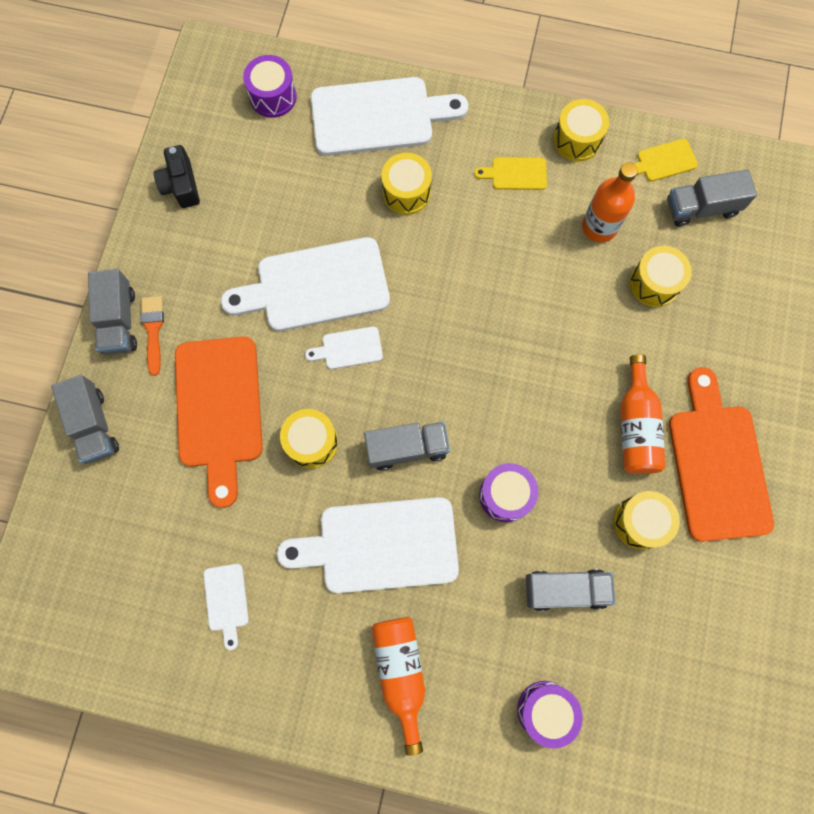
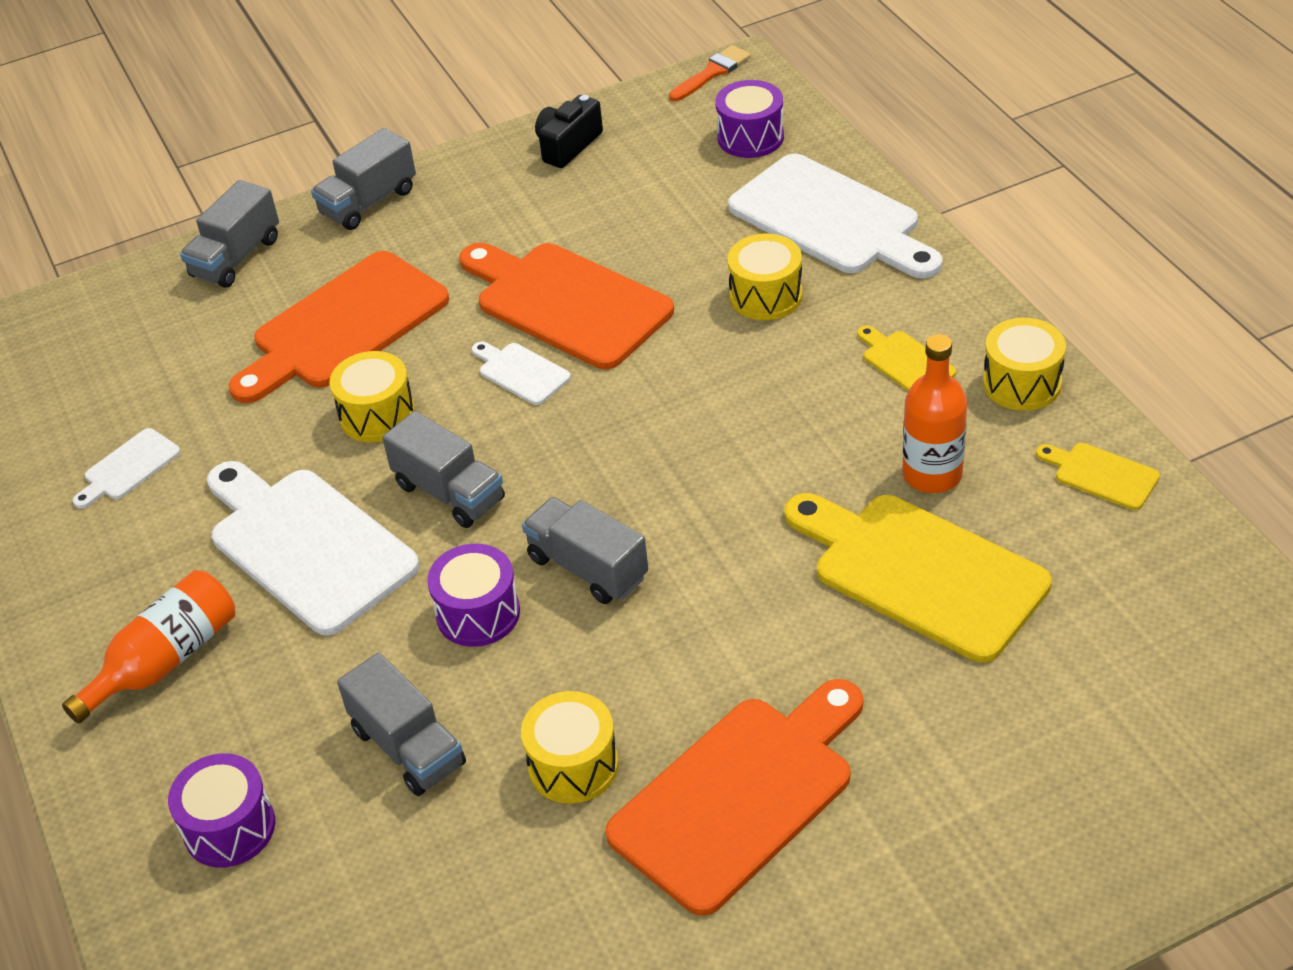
camera: 55 degrees right, 30 degrees down
(153, 330) = (383, 229): orange brush -> orange brush (712, 73)
(315, 286) = (567, 303): white cutting board -> orange cutting board
(635, 426) = (701, 678): orange bottle -> none
(654, 283) = (920, 572): yellow drum -> yellow cutting board
(701, 208) = (1086, 550): grey truck -> grey truck (588, 568)

